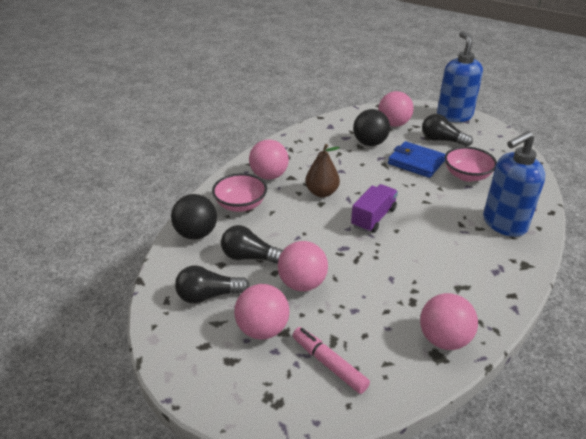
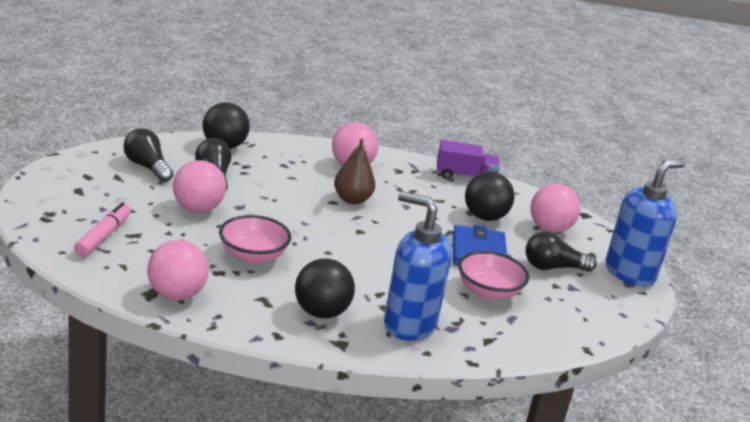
camera: 55 degrees right, 10 degrees down
(240, 205) = (288, 159): pink bowl -> pink bowl (253, 256)
(262, 329) = (124, 199): pink ball -> none
(373, 218) = (337, 235): purple truck -> purple truck (465, 177)
(442, 140) = (553, 267): black light bulb -> black light bulb turned 90 degrees counterclockwise
(483, 261) = (321, 312): none -> black ball

